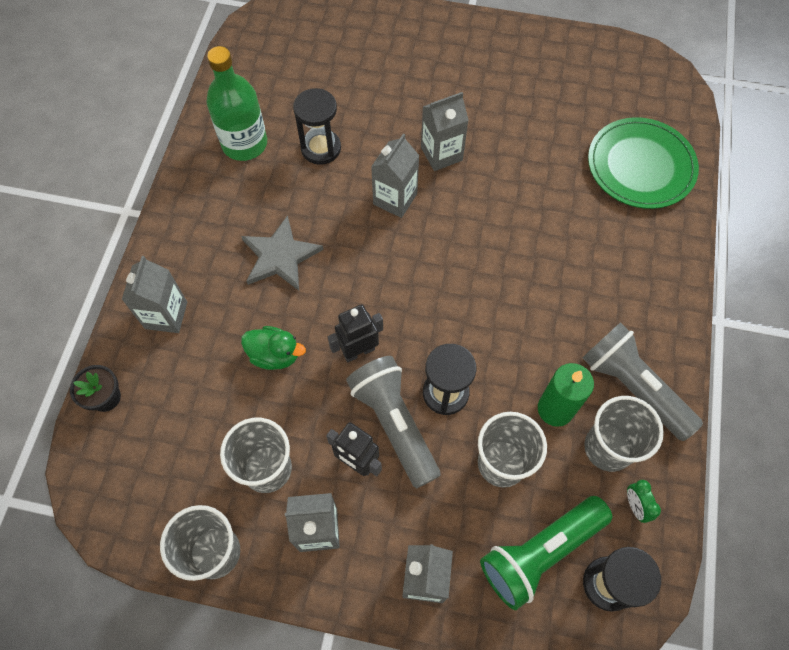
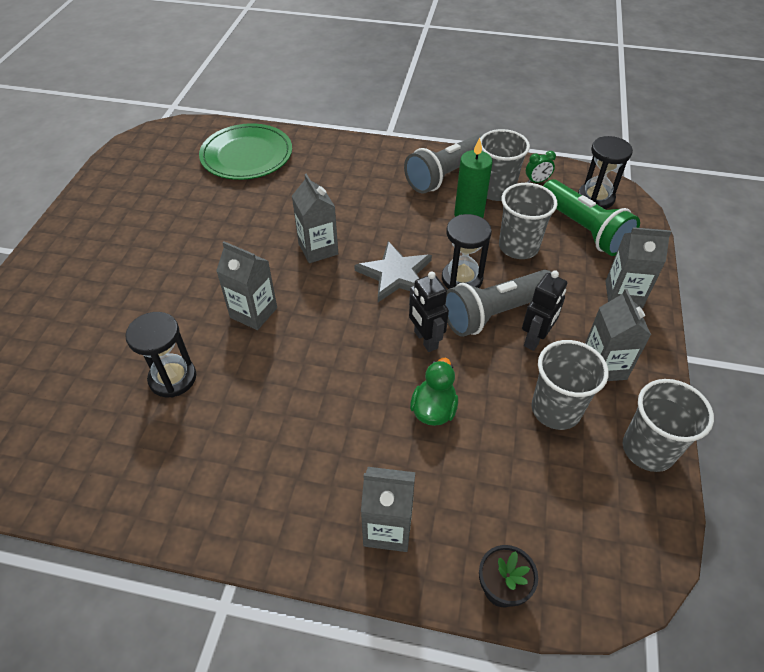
camera: 90 degrees left, 15 degrees down
(244, 144) = (145, 459): green bottle -> none
(280, 256) = (314, 411): grey star -> grey star (395, 274)
(441, 154) = (205, 277): grey carton -> grey carton (318, 249)

